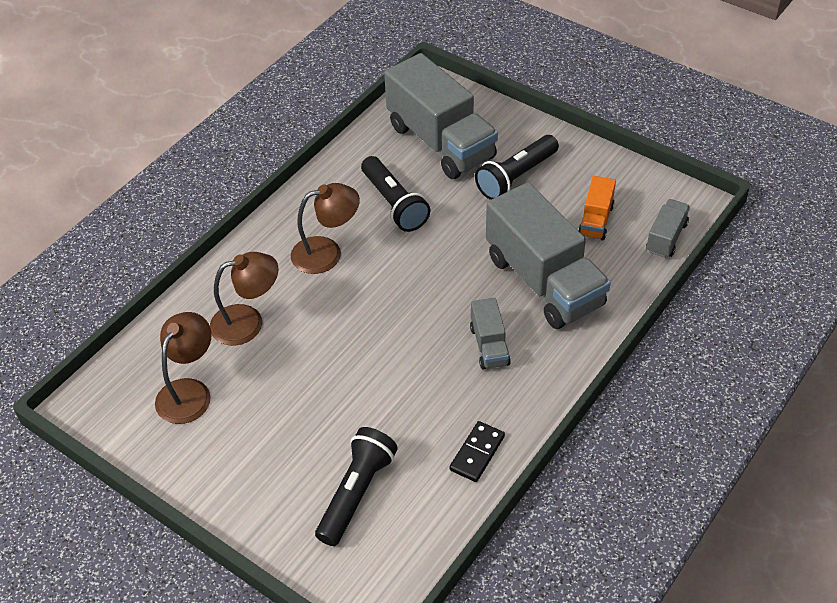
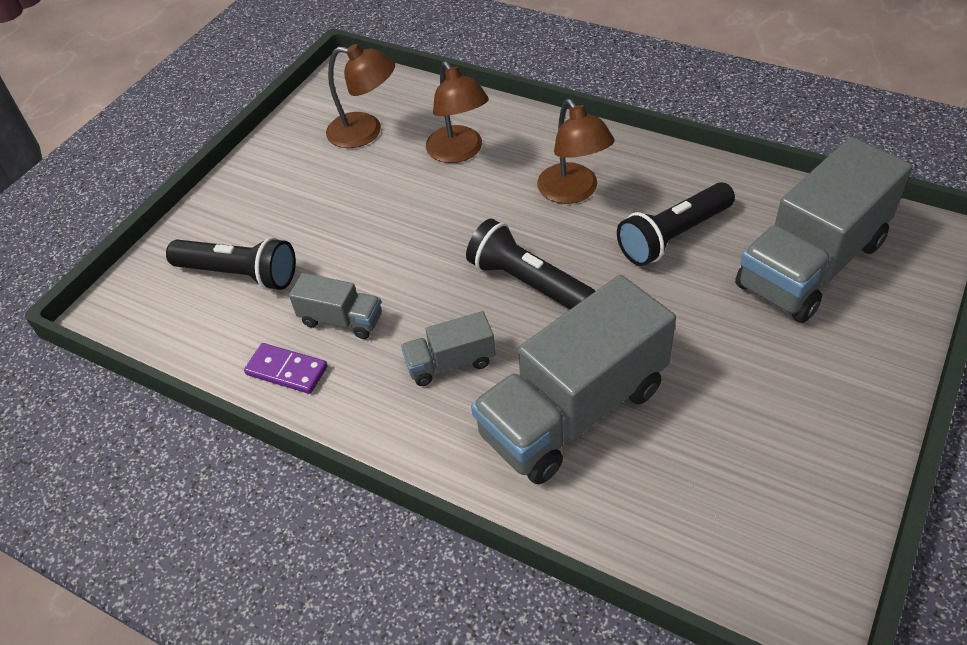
camera: 85 degrees right, 0 degrees up
(477, 453) = (286, 371): black domino -> purple domino
(516, 177) = (773, 356): black flashlight -> black flashlight (528, 283)
(596, 220) = (715, 466): orange truck -> none
(666, 237) = (706, 571): grey truck -> grey truck (341, 320)

